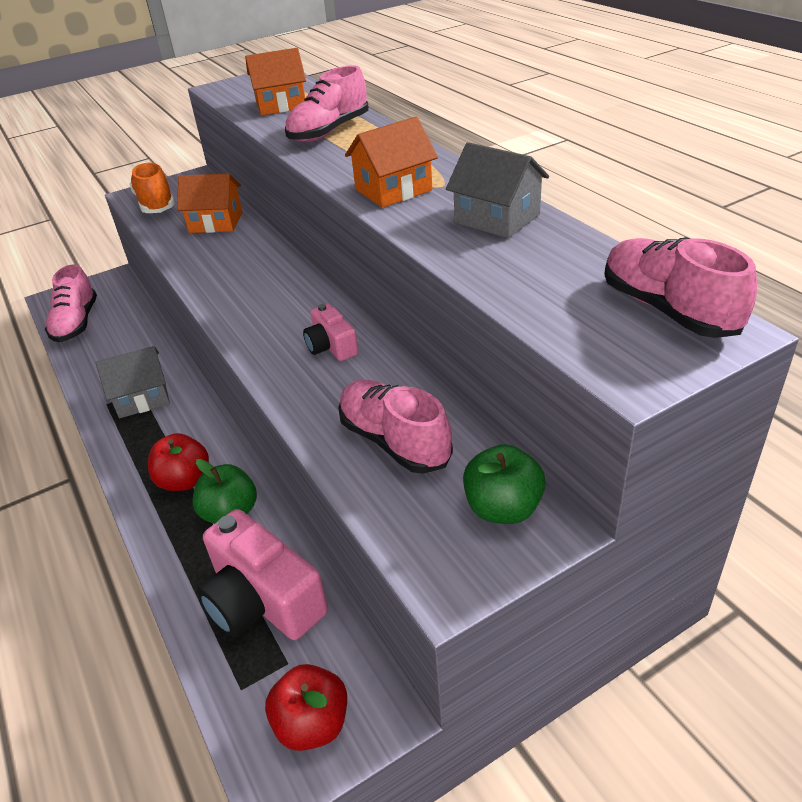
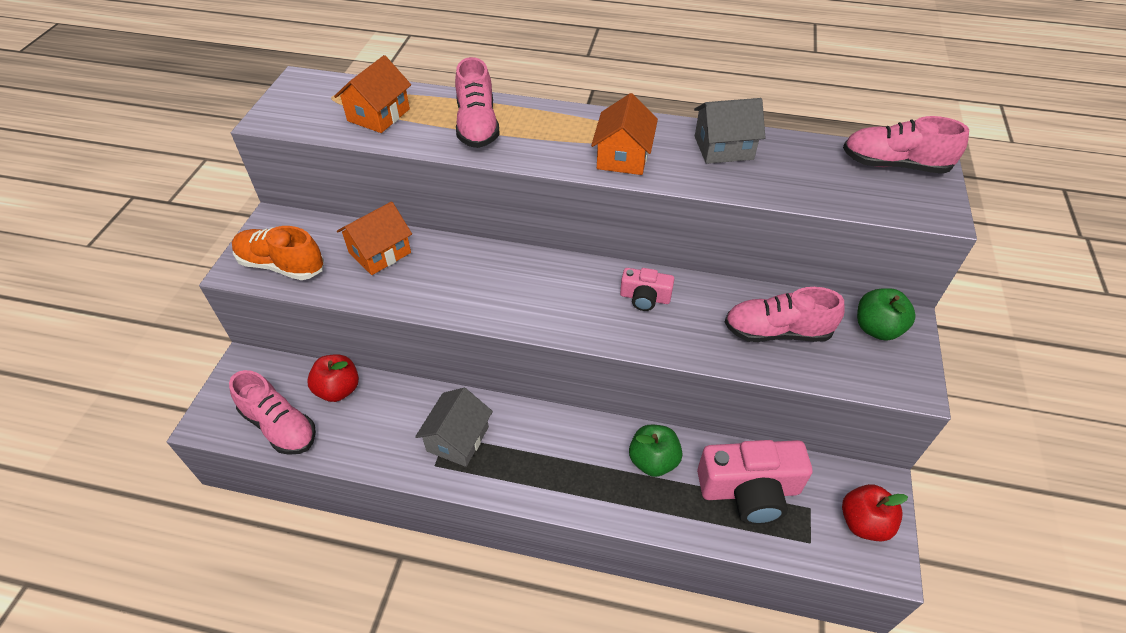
camera: 50 degrees left, 10 degrees up
(184, 480) = (590, 467): red apple -> red apple (338, 389)

